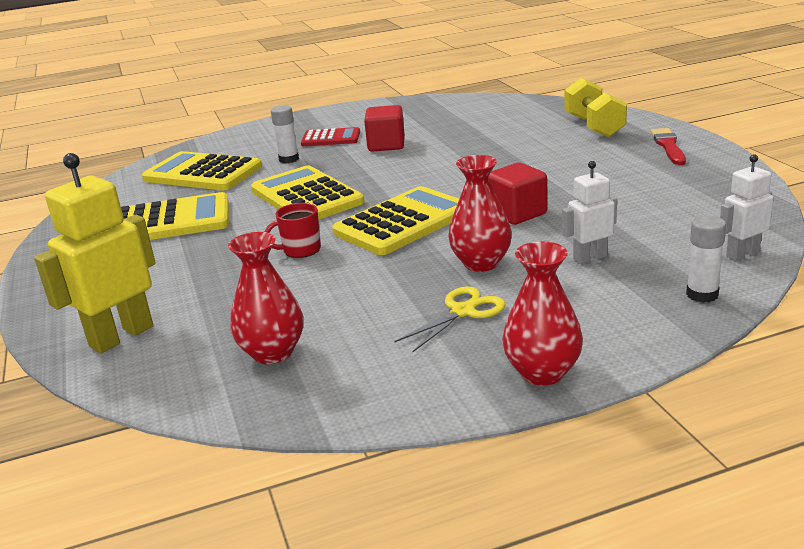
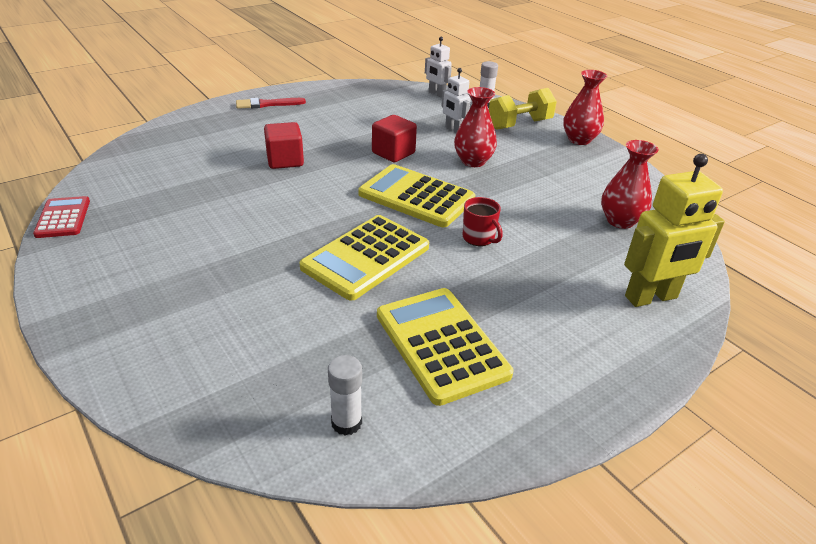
camera: 110 degrees left, 10 degrees up
(121, 336) = (651, 297): yellow robot -> yellow robot turned 45 degrees counterclockwise
(203, 173) = (290, 364): yellow calculator -> none
(289, 159) = (253, 294): white glue stick -> white glue stick (346, 422)
(331, 138) = (184, 274): red calculator -> red calculator (63, 218)
(386, 145) = (223, 229): red cube -> red cube (285, 160)
(463, 311) = (535, 163): yellow scissors -> none
(594, 126) = (210, 128): yellow dumbbell -> yellow dumbbell (519, 124)

